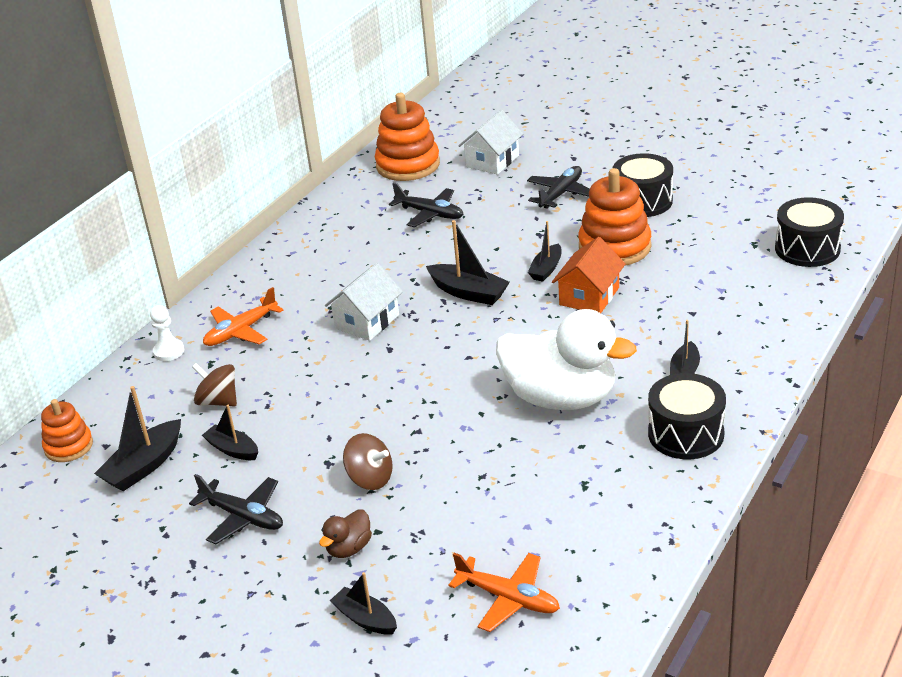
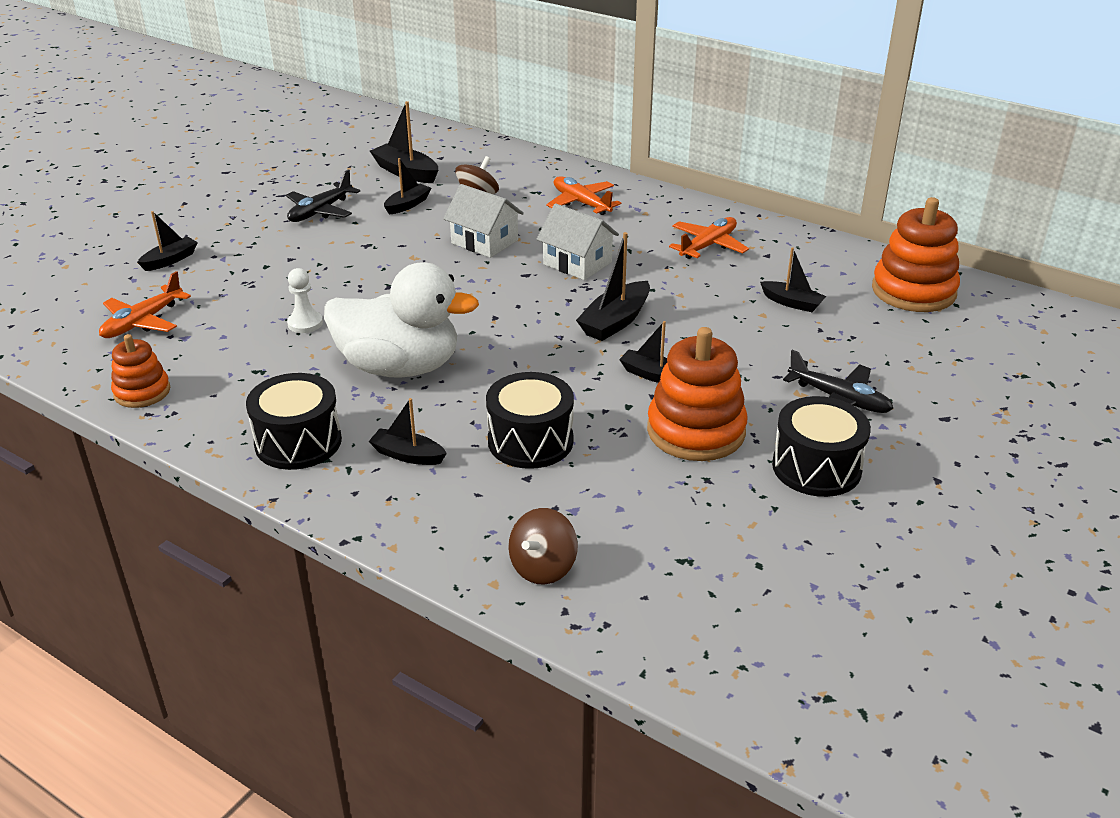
camera: 90 degrees right, 0 degrees up
(69, 446) = (446, 144): orange stacking toy -> orange stacking toy (142, 392)
(169, 351) = (560, 174): white pawn -> white pawn (305, 323)
(333, 255) = (708, 245): none -> orange plane
(349, 548) = (253, 254): brown duck -> none
(370, 478) = (334, 263): brown spinning top -> brown spinning top (543, 567)
(430, 214) = (792, 303): black plane -> black boat
(492, 161) = (929, 351): white house -> white house (484, 242)
(561, 398) = (399, 367): white duck -> white duck turned 105 degrees counterclockwise
(589, 296) = (586, 401): orange house -> none
(807, 249) = (662, 615): black drum -> black drum (530, 441)

